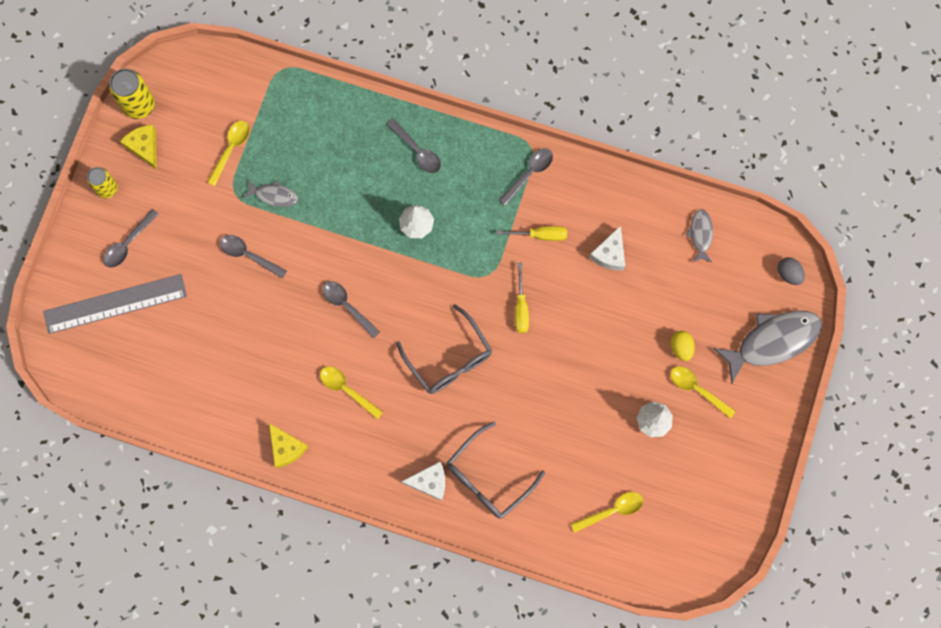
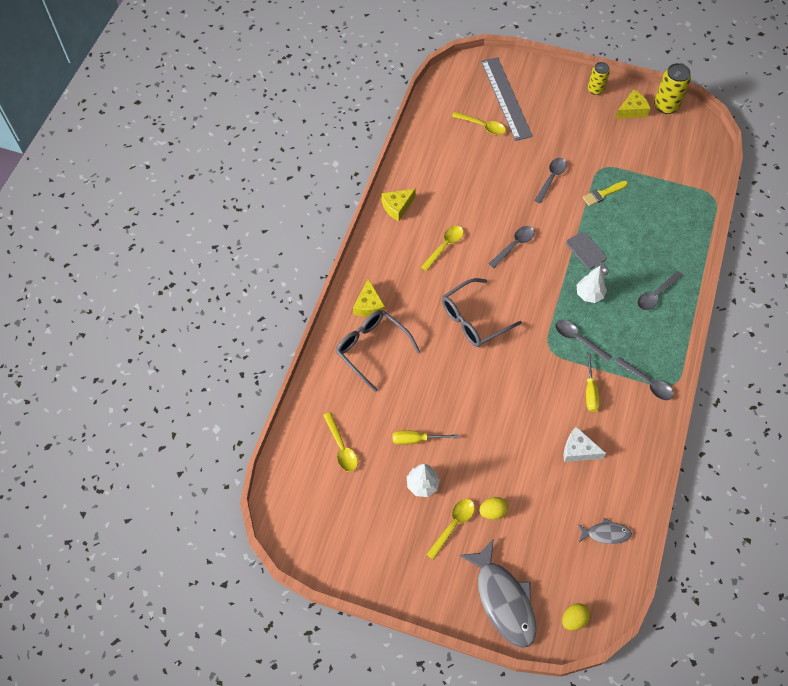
camera: 90 degrees right, 15 degrees down
(128, 243) = (554, 104): grey spoon -> grey spoon (578, 339)
(231, 149) = (638, 164): yellow spoon -> yellow spoon (482, 126)
(274, 195) = (603, 194): grey fish -> yellow brush
(358, 222) = (587, 252): none -> grey cutting board
(429, 482) = (369, 305): white cheese -> yellow cheese
(521, 308) = (522, 375): yellow screwdriver -> yellow screwdriver (416, 439)
(788, 274) = (574, 619): grey egg -> yellow egg

